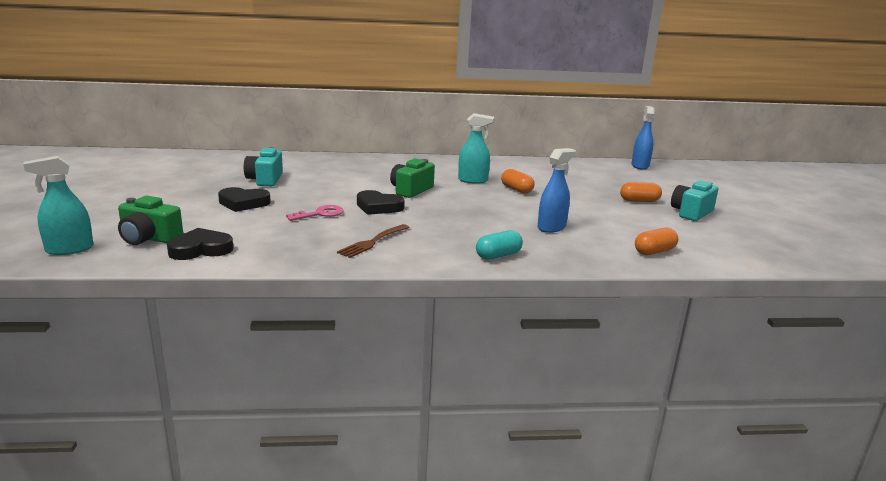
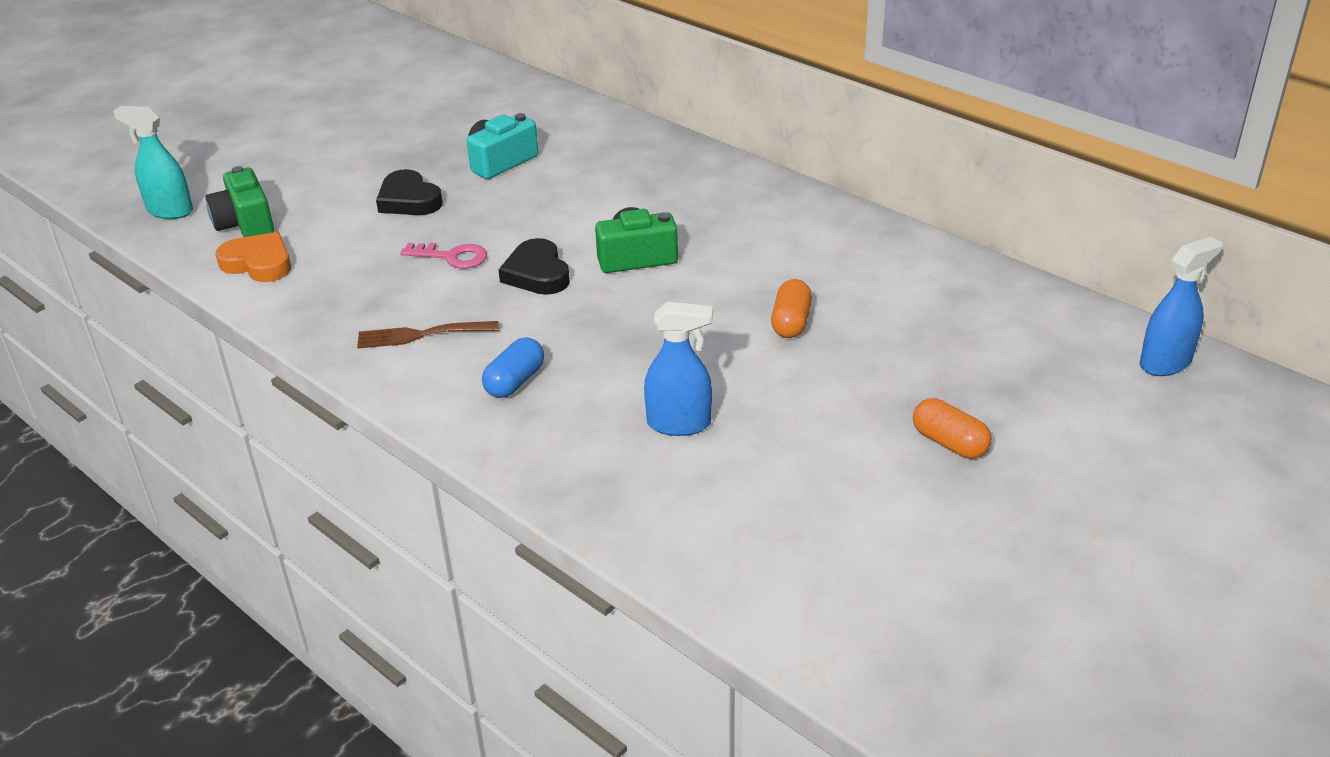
camera: 50 degrees right, 15 degrees up
(201, 249) = (258, 263): black heart -> orange heart
(457, 240) = (515, 382): none -> blue capsule
(473, 180) = (764, 273): turquoise spray bottle -> none
(498, 255) = (510, 434): turquoise capsule -> none
(654, 251) = (726, 549): orange capsule -> none
(691, 213) = (983, 516): turquoise camera -> none

